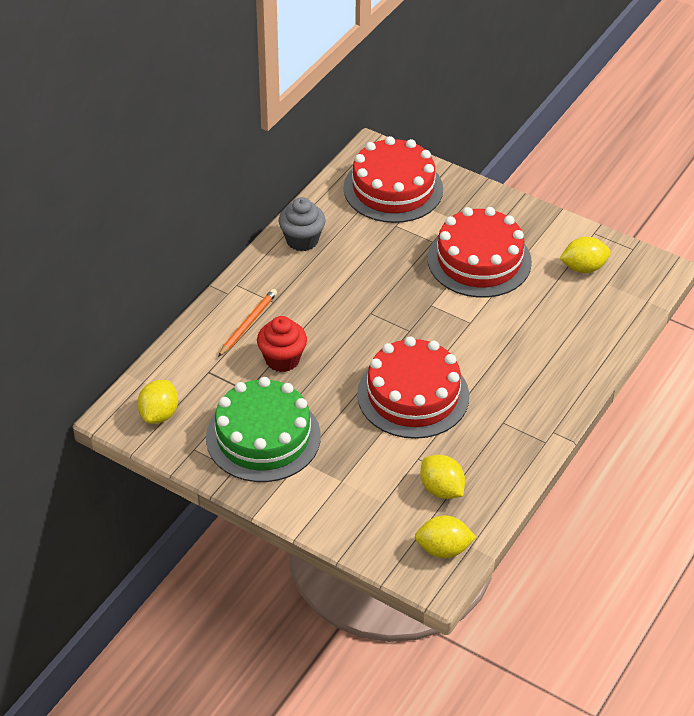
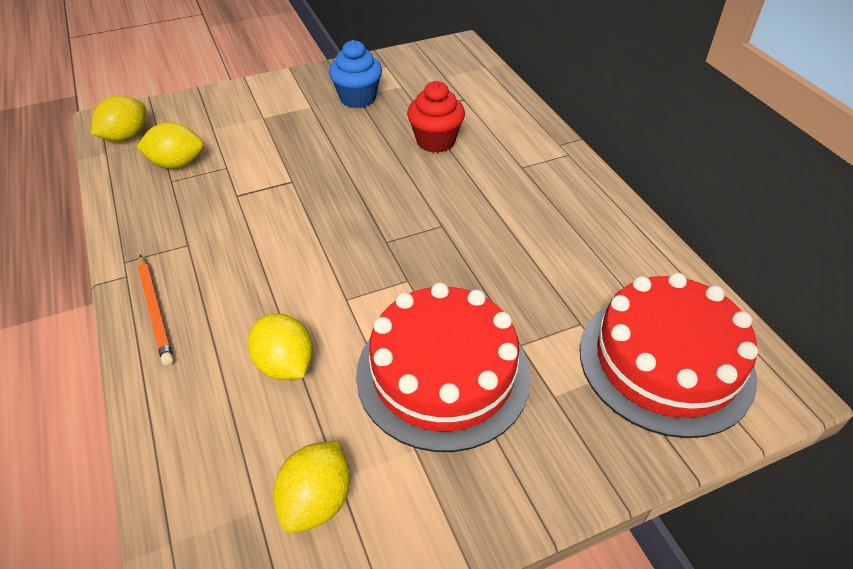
camera: 125 degrees right, 0 degrees up
(159, 414) = (440, 62): yellow lemon -> yellow lemon (285, 364)
(248, 324) = (503, 140): orange pencil -> orange pencil (156, 310)
(263, 437) = (358, 98): green cake -> blue cupcake
(302, 240) = (608, 226): grey cupcake -> none
(413, 395) = (298, 200): red cake -> none

